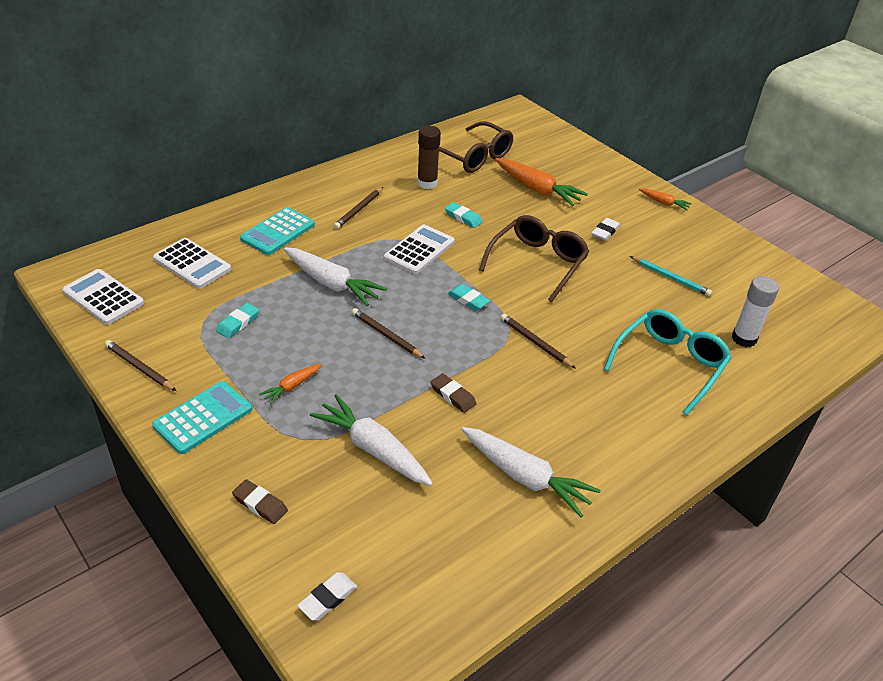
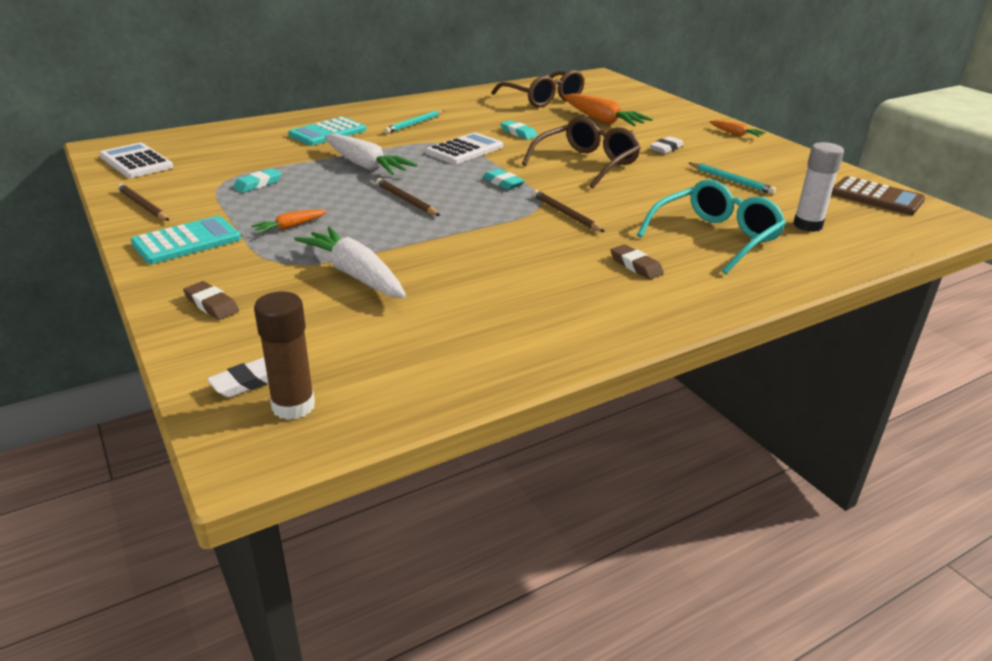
camera: 10 degrees right, 10 degrees down
(192, 264) = (233, 147): white calculator -> none
(359, 210) = (414, 124): brown pencil -> turquoise pencil
(427, 183) = (490, 112): brown glue stick -> brown glue stick (293, 406)
(453, 395) = (460, 244): brown eraser -> brown eraser (636, 266)
(525, 477) = (519, 307): white carrot -> none
(796, 292) = (876, 197): none -> brown calculator

